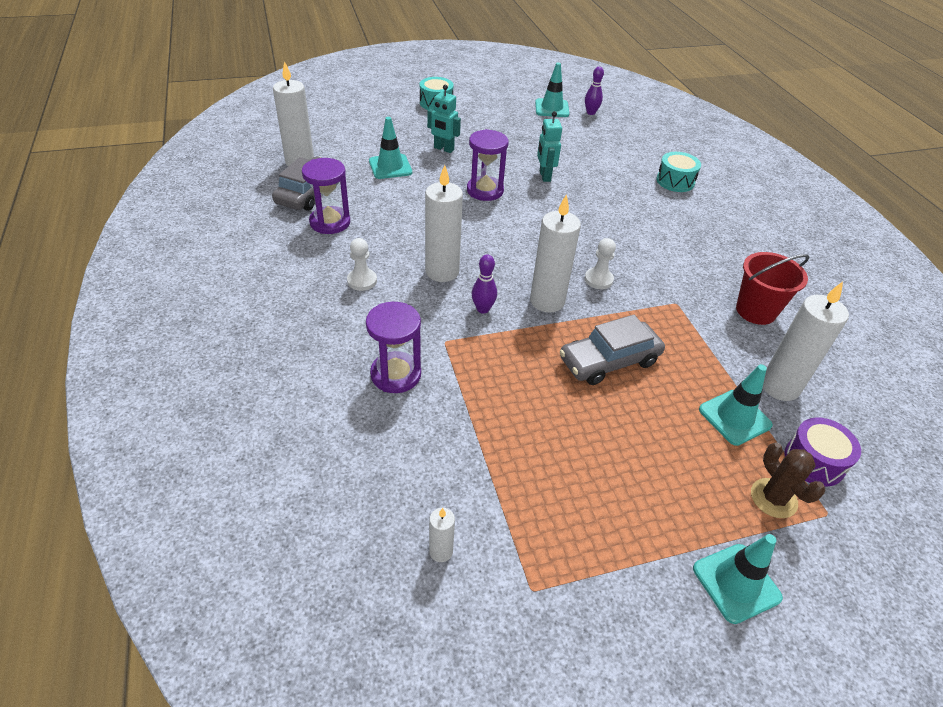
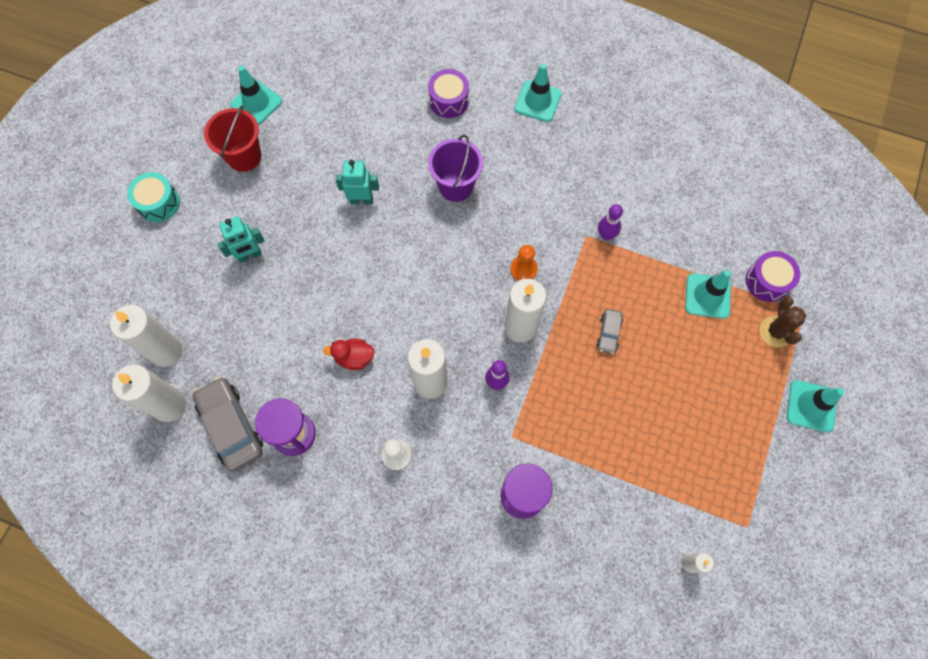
camera: 50 degrees left, 25 degrees up
(390, 167) = (243, 325): turquoise traffic cone -> turquoise traffic cone (538, 101)
(420, 224) = (354, 358): none -> red duck
(485, 190) = (345, 267): purple hourglass -> none
(544, 176) = (361, 200): turquoise robot -> turquoise robot turned 150 degrees clockwise
(591, 113) = (292, 75): purple bowling pin -> purple bowling pin (606, 235)
(598, 279) = (523, 269): white pawn -> orange pawn
(609, 361) = (608, 333): grey car -> grey car, size x0.52
(616, 213) = (456, 186): none -> purple bucket
(675, 181) = (449, 101): turquoise drum -> purple drum
(755, 311) = (630, 189): red bucket -> red bucket (244, 156)
(773, 498) = (775, 331): brown cactus -> brown cactus turned 75 degrees clockwise
(779, 387) = (703, 243): white candle -> white candle (166, 351)

